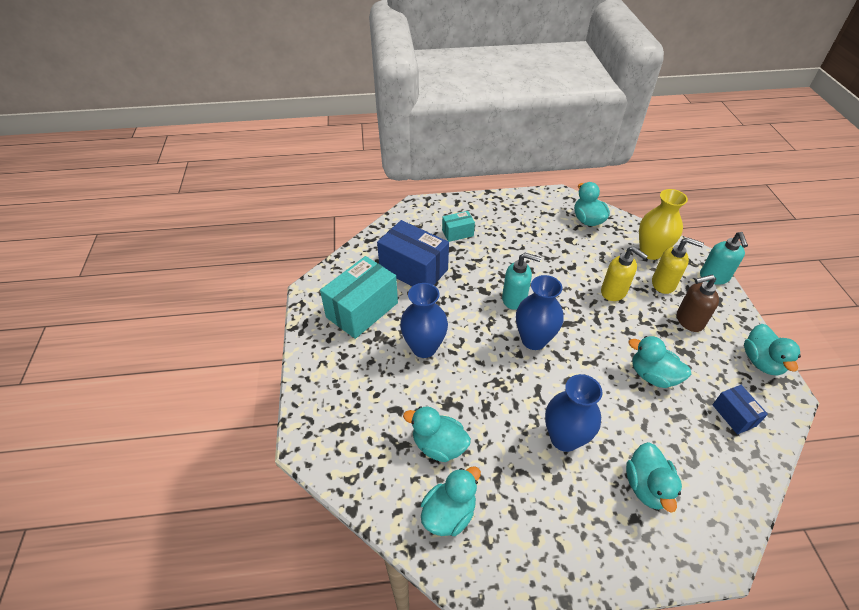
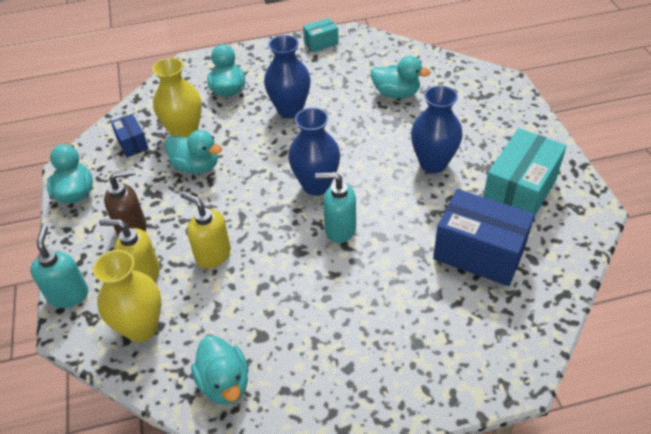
camera: 175 degrees right, 0 degrees up
(449, 513) = (378, 60): turquoise duck -> none
(457, 233) = (435, 325): turquoise box -> turquoise box (321, 43)
(680, 422) = (184, 133): none -> yellow vase

